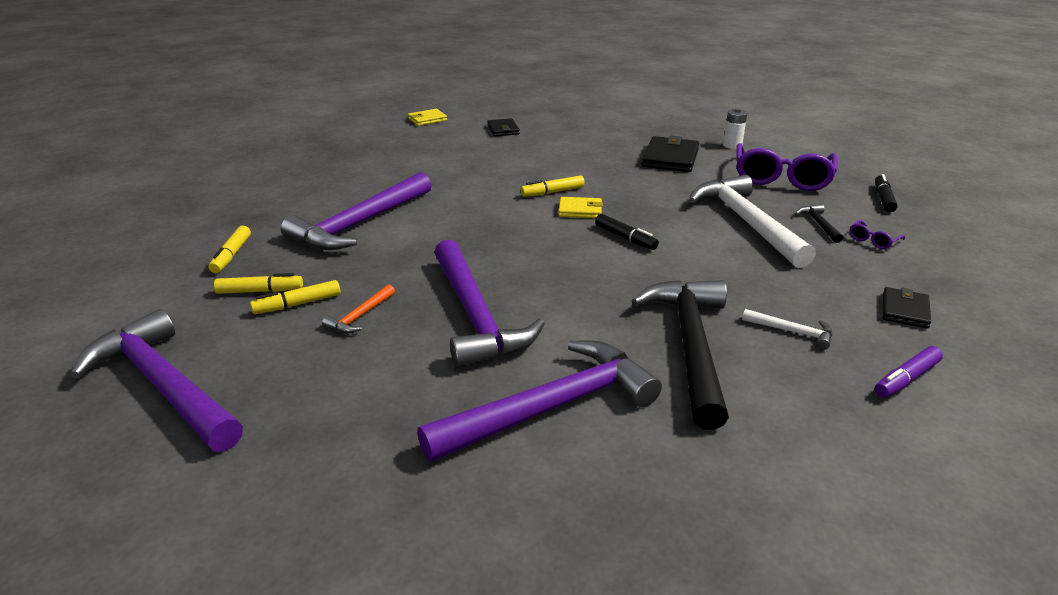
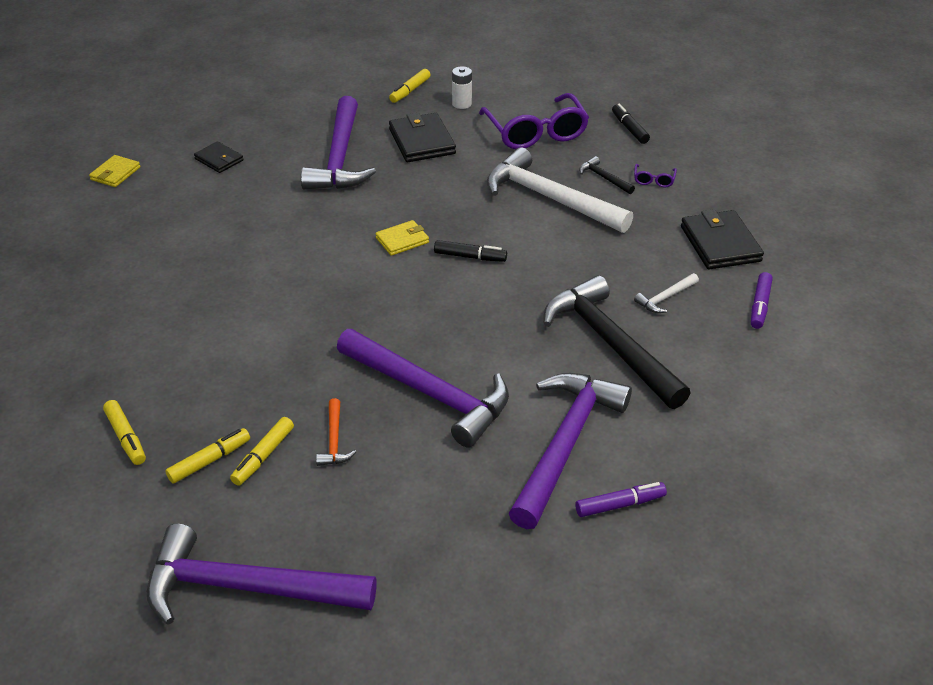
camera: 35 degrees left, 10 degrees up
(360, 224) = (212, 344): purple hammer -> purple hammer (340, 157)
(546, 488) = (620, 505): none -> purple marker
(552, 192) = (356, 228): yellow marker -> yellow marker (410, 91)
(792, 332) = (665, 298): white hammer -> white hammer turned 150 degrees clockwise
(905, 310) = (720, 244): black wallet -> black wallet, size x1.69

